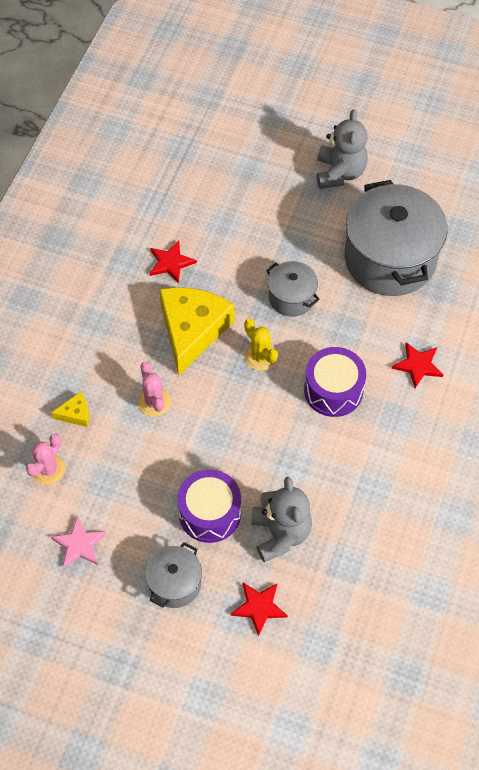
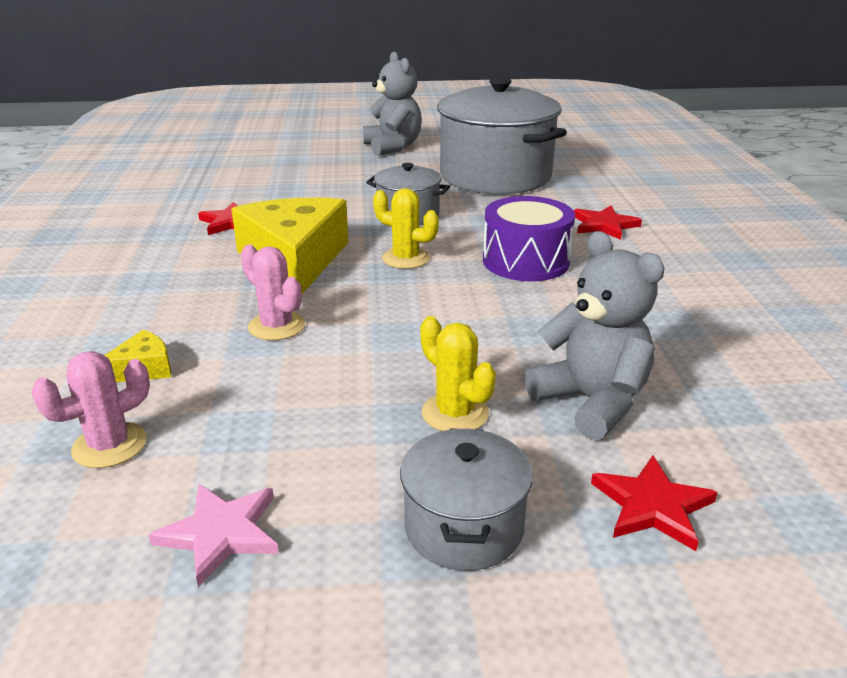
camera: 25 degrees left, 30 degrees down
(48, 469) = (109, 445): pink cactus -> pink cactus turned 45 degrees clockwise
(210, 513) = (455, 413): purple drum -> yellow cactus

